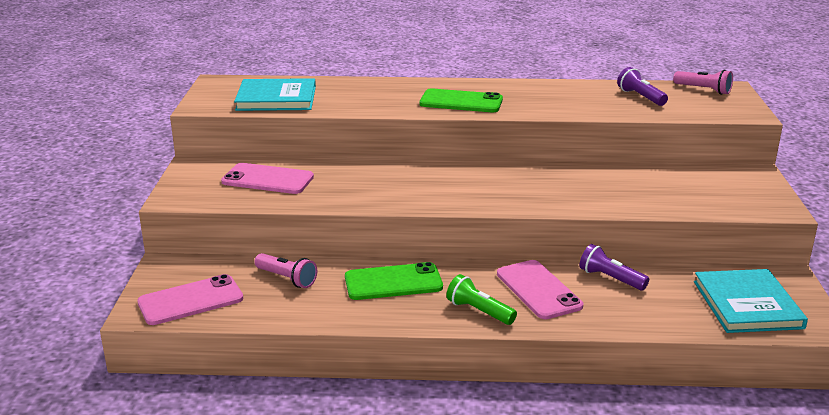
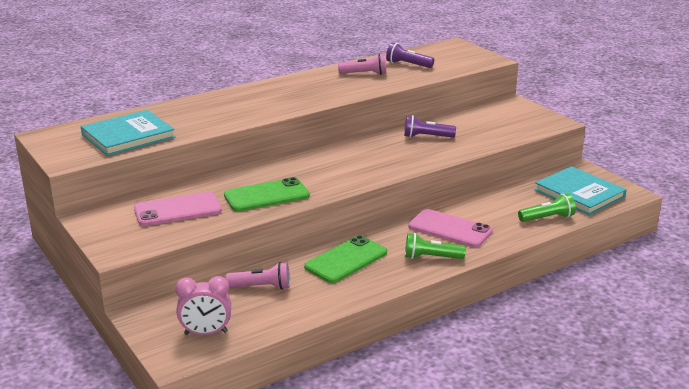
camera: 35 degrees left, 0 degrees up
(190, 301) = (206, 333): pink phone -> pink clock
(461, 102) = (287, 100): green phone -> green phone (266, 196)
(610, 279) = (484, 205): purple flashlight -> purple flashlight (426, 137)
(668, 318) = (547, 218): none -> green flashlight
(703, 90) = (440, 50): pink flashlight -> pink flashlight (364, 74)

